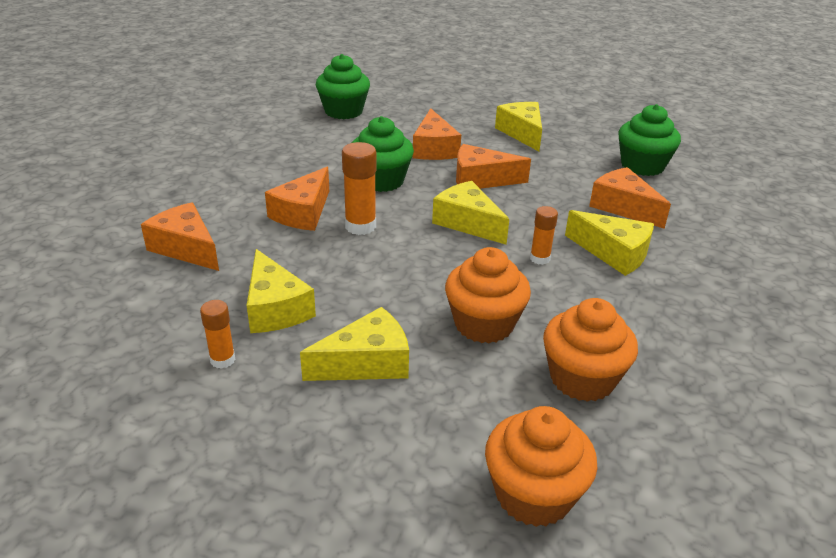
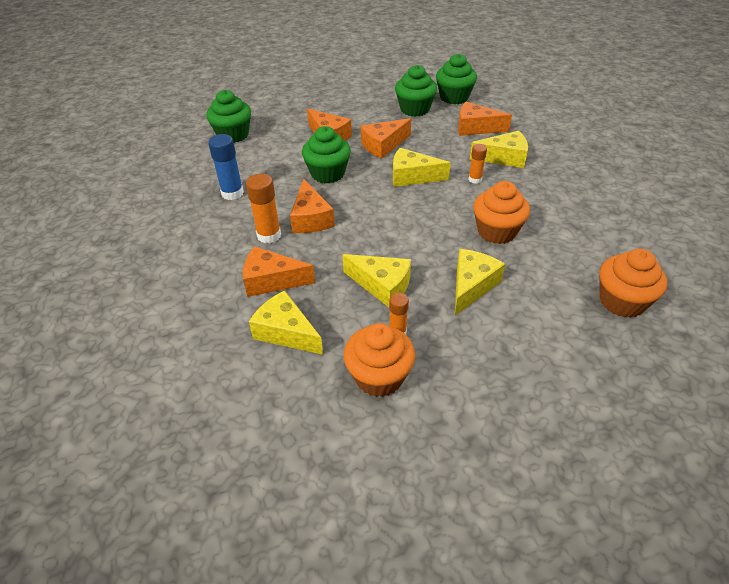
camera: 35 degrees left, 10 degrees up
(267, 159) = (232, 193): none -> blue glue stick
(360, 226) = (357, 209): orange glue stick -> orange glue stick (269, 235)
(522, 133) = (365, 103): yellow cheese -> yellow cheese (286, 332)
(572, 159) = (415, 109): none -> green cupcake
(582, 379) = (572, 234): orange cupcake -> orange cupcake (379, 377)

